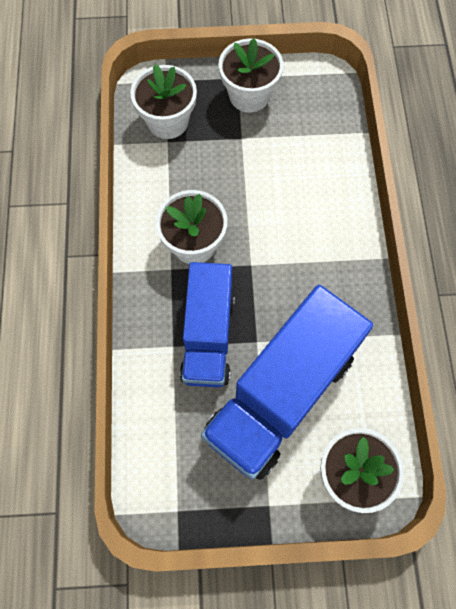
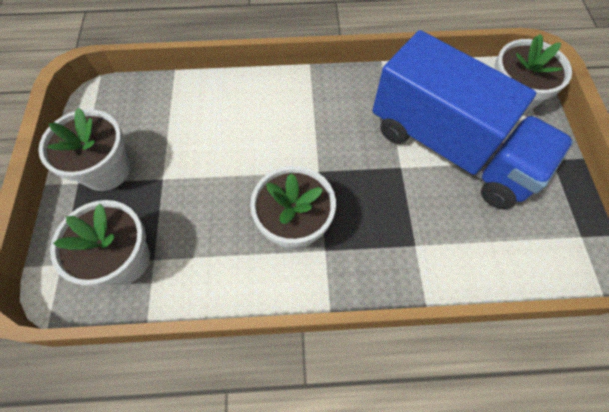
camera: 90 degrees left, 5 degrees down
(208, 335) = (399, 210): blue truck -> none

